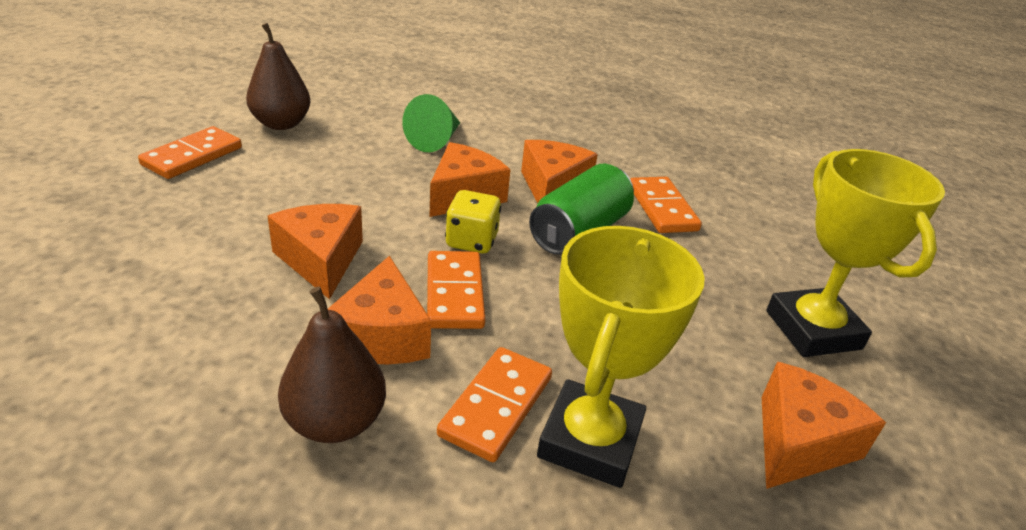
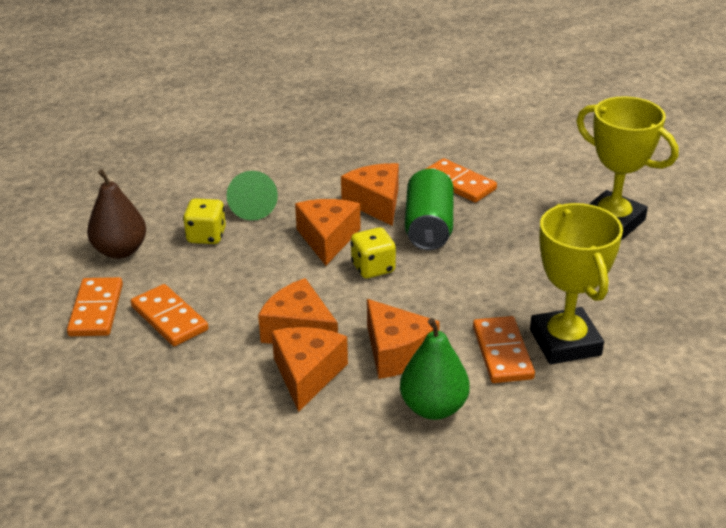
camera: 30 degrees left, 0 degrees up
(335, 422) = (433, 407): brown pear -> green pear
(363, 144) = (206, 236): none -> yellow dice
(455, 293) = (405, 306): orange domino -> orange domino (169, 318)
(799, 442) = (657, 287): orange cheese -> orange cheese (307, 374)

